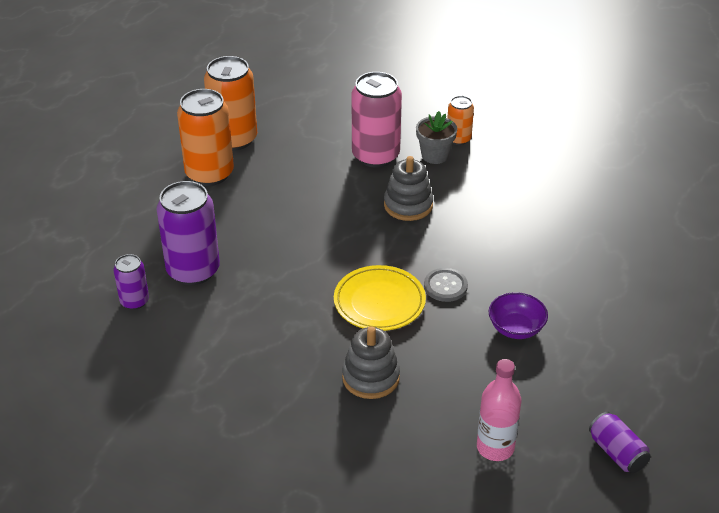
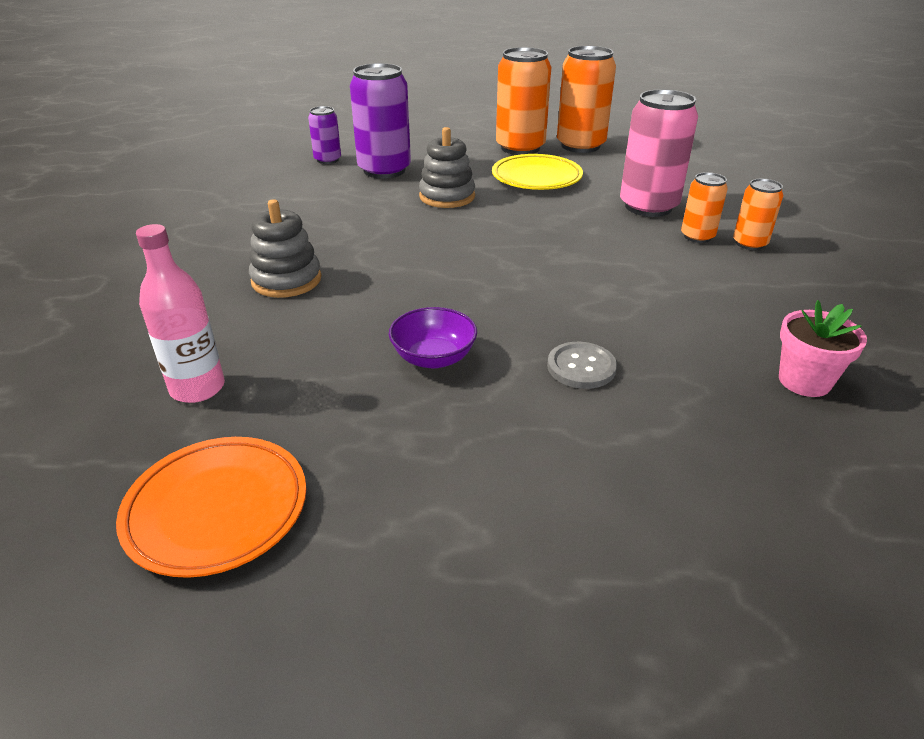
camera: 65 degrees right, 5 degrees down
(379, 302) = (410, 259): yellow plate -> yellow plate (536, 178)
(408, 205) = (589, 240): grey stacking toy -> grey stacking toy (447, 196)
(435, 155) = (697, 236): grey flower pot -> orange can
(445, 286) = (471, 291): grey button -> grey button (581, 367)
(608, 196) = (804, 381): none -> pink flower pot
(617, 452) = (217, 510): purple can -> orange plate

